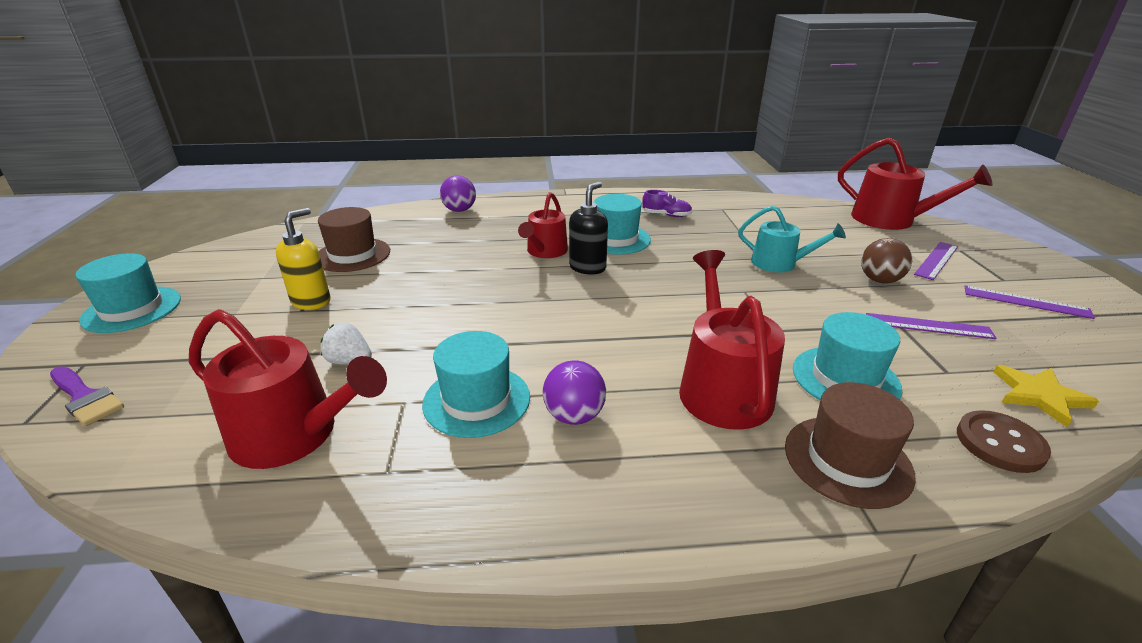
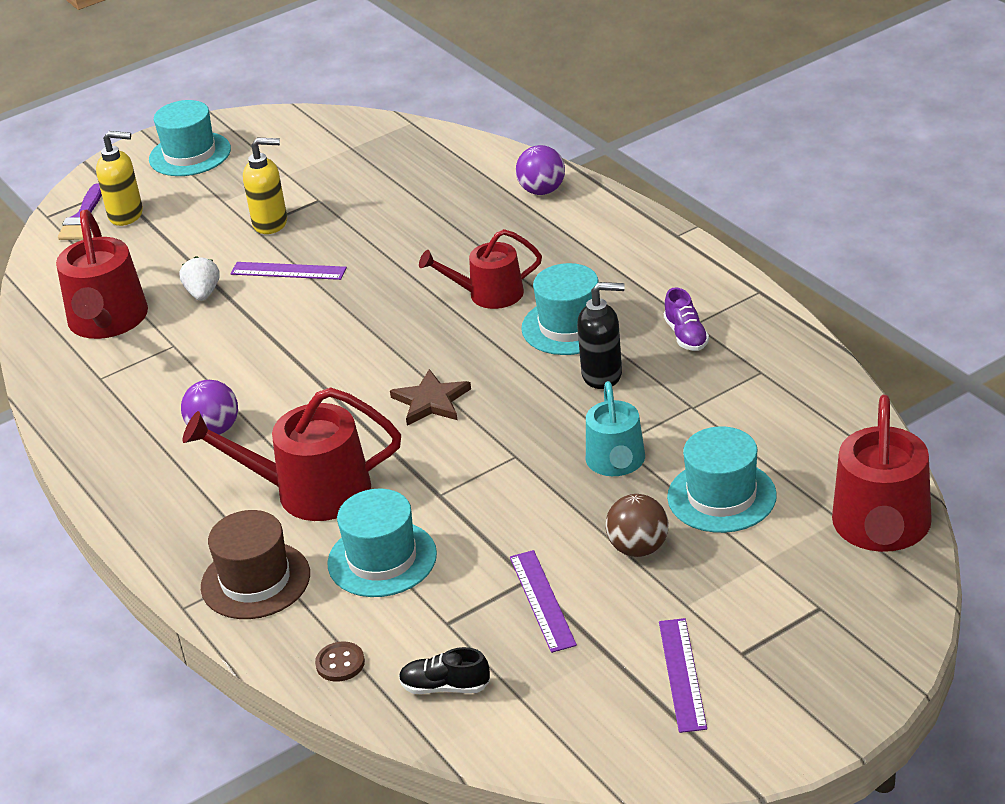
camera: 65 degrees right, 5 degrees up
(142, 368) = (126, 215): none -> yellow soap dispenser
(353, 255) = (371, 191): brown hat -> none
(476, 400) = (200, 376): turquoise hat -> turquoise hat (721, 496)
(588, 267) = (475, 336): black soap dispenser -> black soap dispenser (602, 375)
(647, 302) = (431, 401): none -> brown star
(722, 387) = (311, 491): red watering can -> red watering can turned 150 degrees counterclockwise
(936, 260) = (755, 588): purple ruler -> purple ruler (288, 271)
(1000, 443) = (340, 663): brown button -> brown button, size x0.64
(1039, 396) = (445, 687): yellow star -> black shoe

